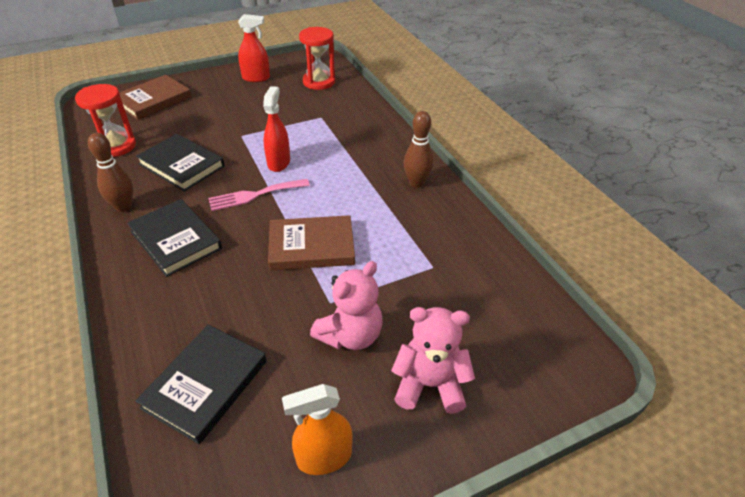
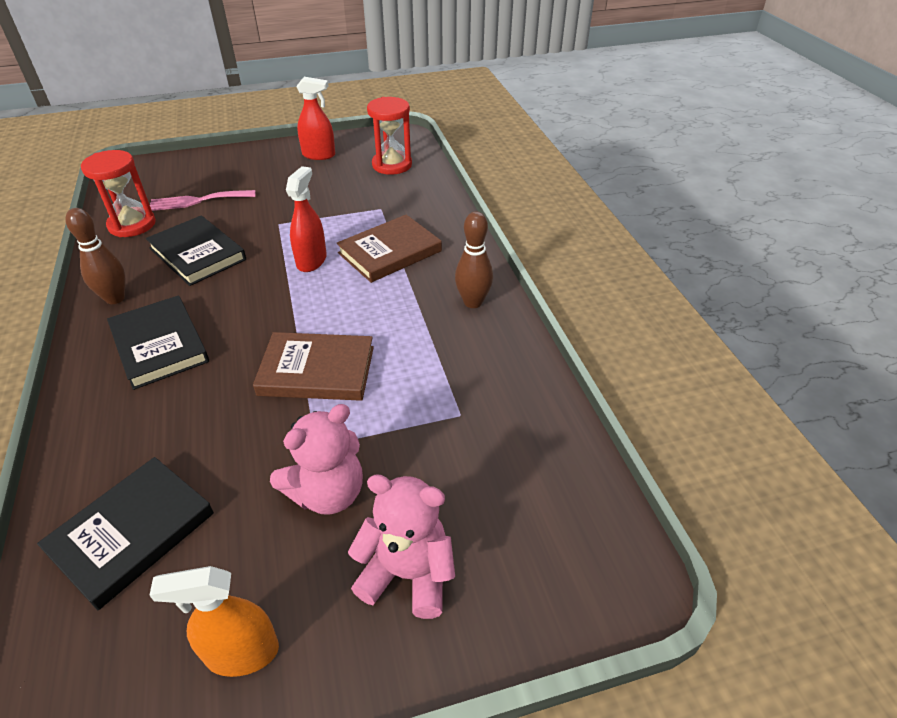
camera: 10 degrees right, 0 degrees up
(153, 100) = (192, 173): brown book -> brown book (390, 252)
(255, 195) = (270, 299): pink fork -> pink fork (198, 201)

